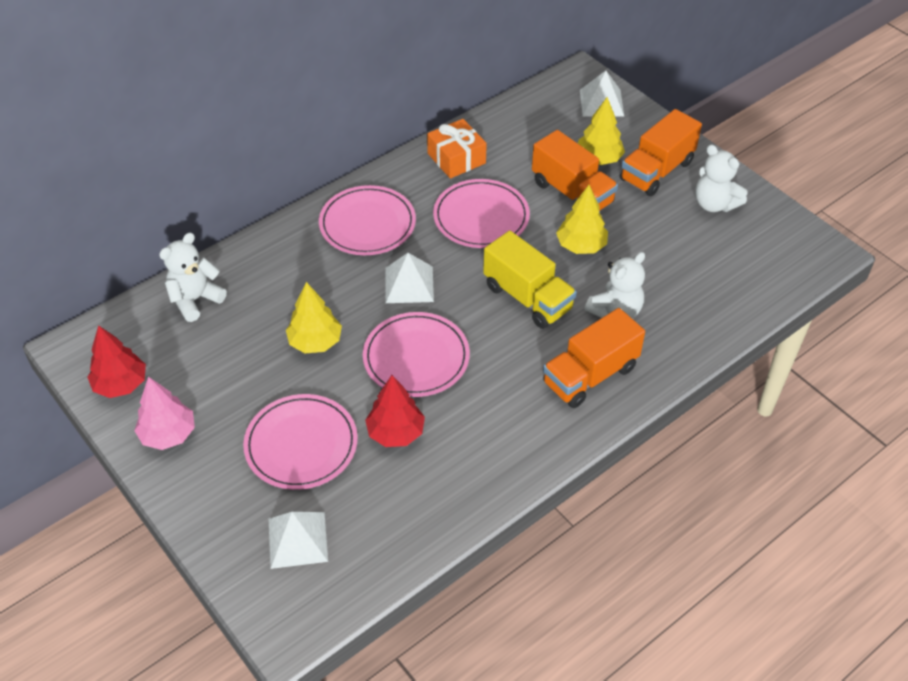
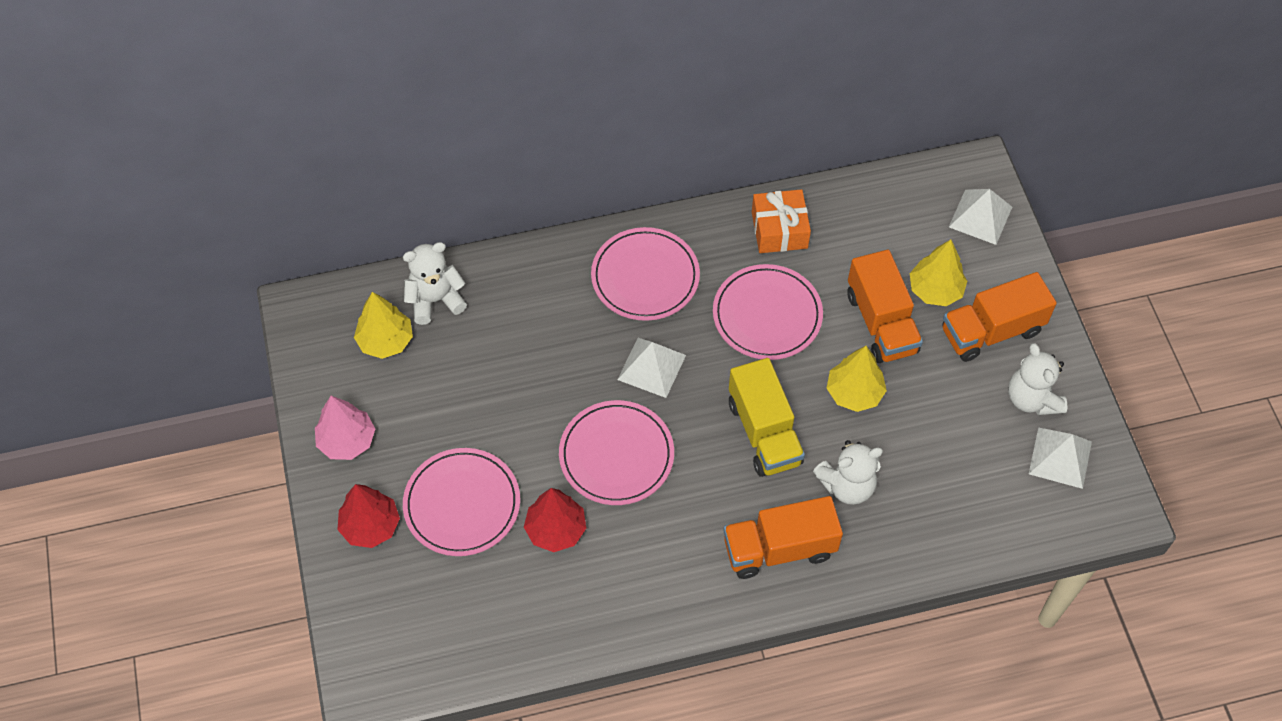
camera: 25 degrees right, 10 degrees up
(121, 384) = (327, 368): red tree -> red tree (370, 526)
(297, 540) = (413, 602): white pyramid -> white pyramid (1060, 457)
(315, 342) = (527, 396): yellow tree -> yellow tree (385, 341)

